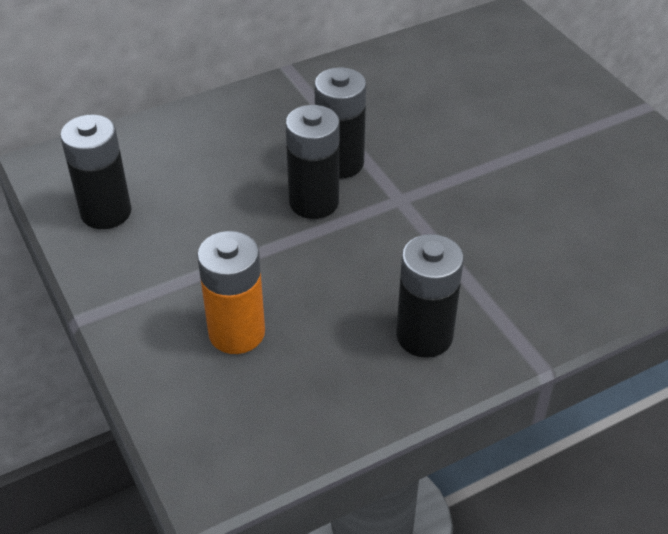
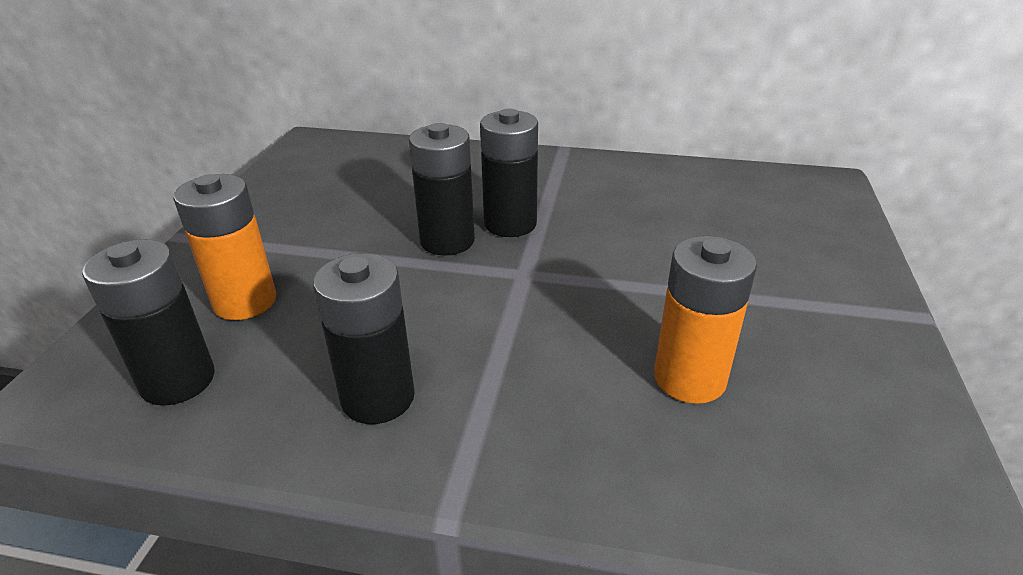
camera: 40 degrees right, 10 degrees down
(106, 212) = (298, 181): black battery -> black battery (178, 380)
(574, 217) = (689, 378): none -> orange battery

